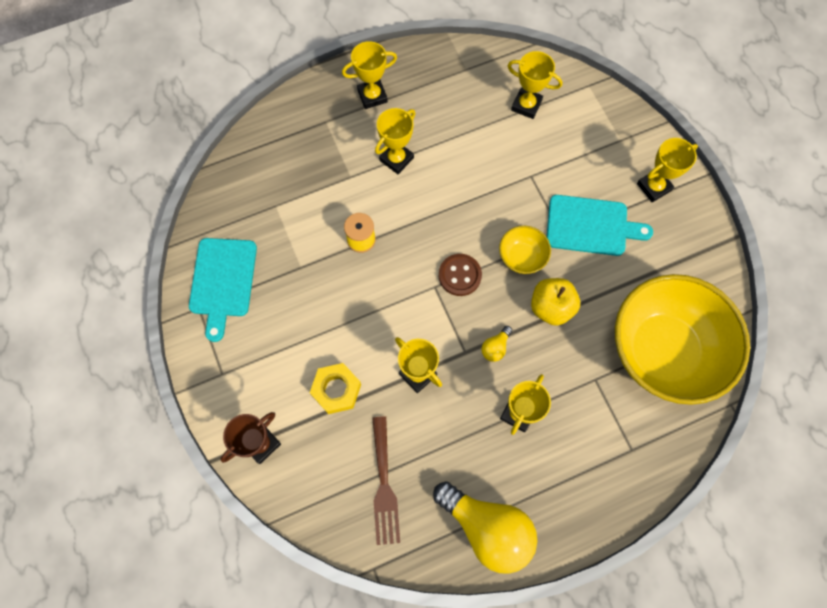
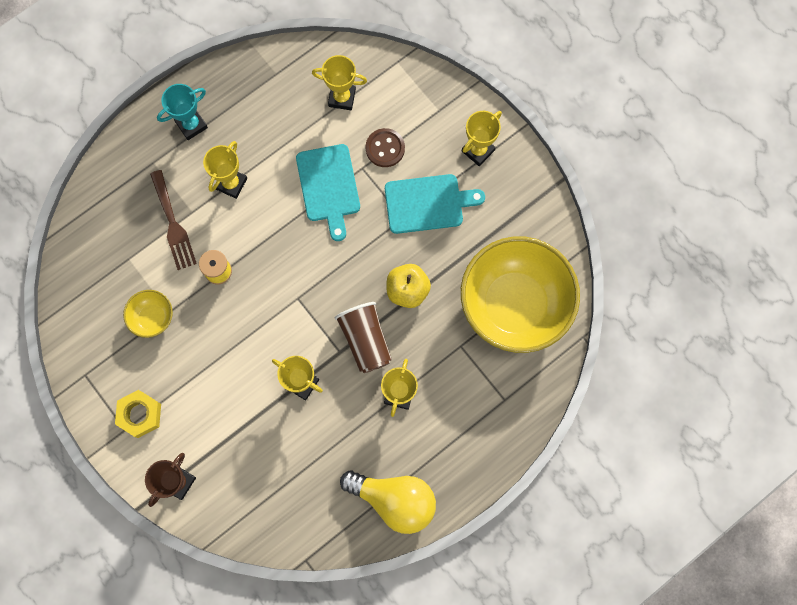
camera: 15 degrees left, 5 degrees up
(223, 281) = (100, 345): turquoise cutting board -> turquoise cutting board (329, 187)
(336, 390) = (232, 416): yellow nut -> yellow nut (140, 414)
(372, 96) = (191, 125): yellow trophy -> turquoise trophy
(384, 486) = (297, 489): brown fork -> brown fork (173, 224)
(460, 275) = (318, 282): brown button -> brown button (385, 148)
(495, 347) = (365, 340): yellow light bulb -> brown cup
(521, 257) = (370, 250): yellow bowl -> yellow bowl (152, 317)

